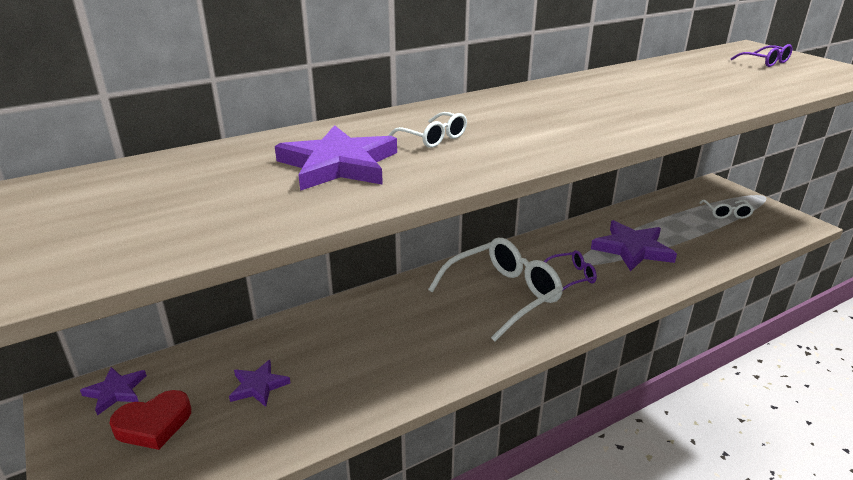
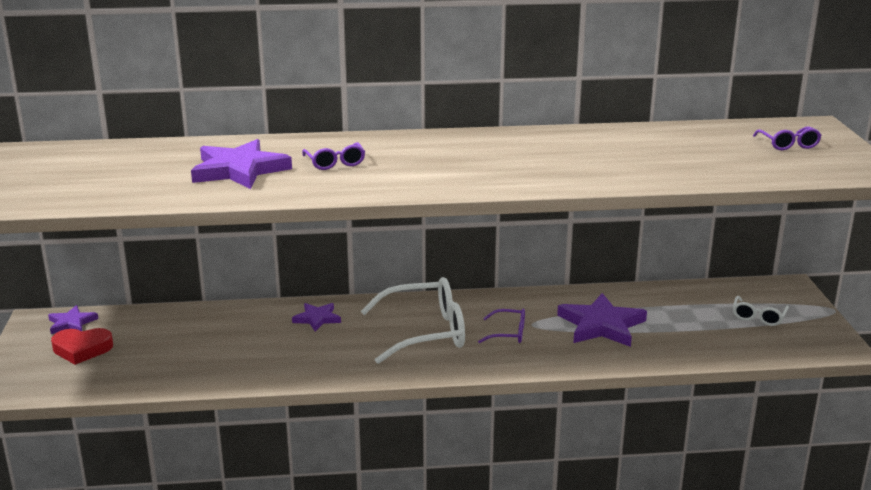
camera: 25 degrees right, 5 degrees down
(258, 386) = (168, 345): purple star -> purple star (317, 319)
(433, 138) = (335, 163): white glasses -> purple glasses

